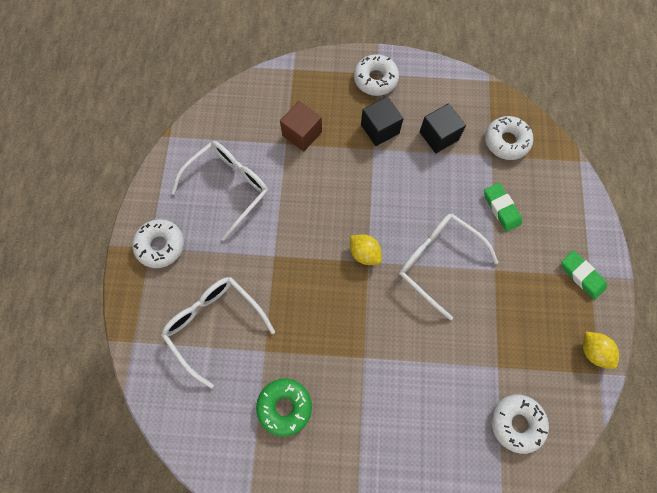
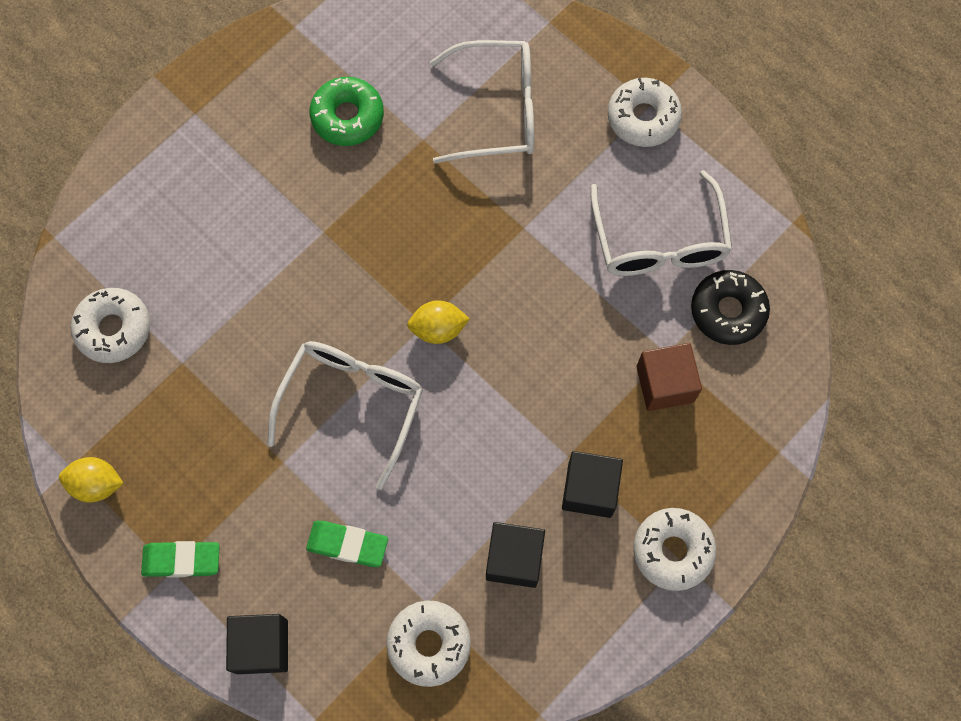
camera: 130 degrees right, 0 degrees up
(241, 133) = (728, 311): none -> black donut
(438, 262) = (352, 404): white glasses -> white glasses turned 60 degrees counterclockwise
(577, 207) = (262, 646): none -> black cube

